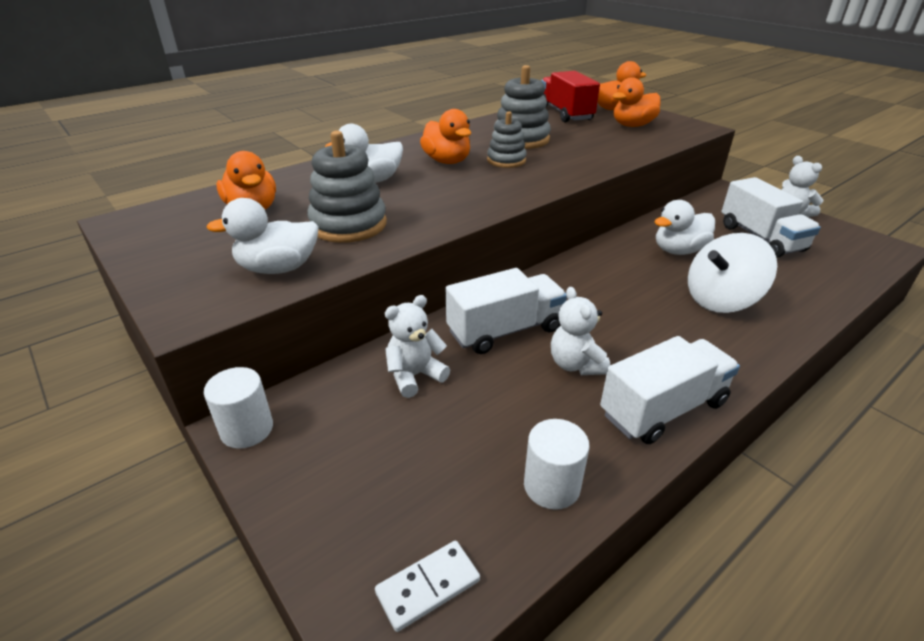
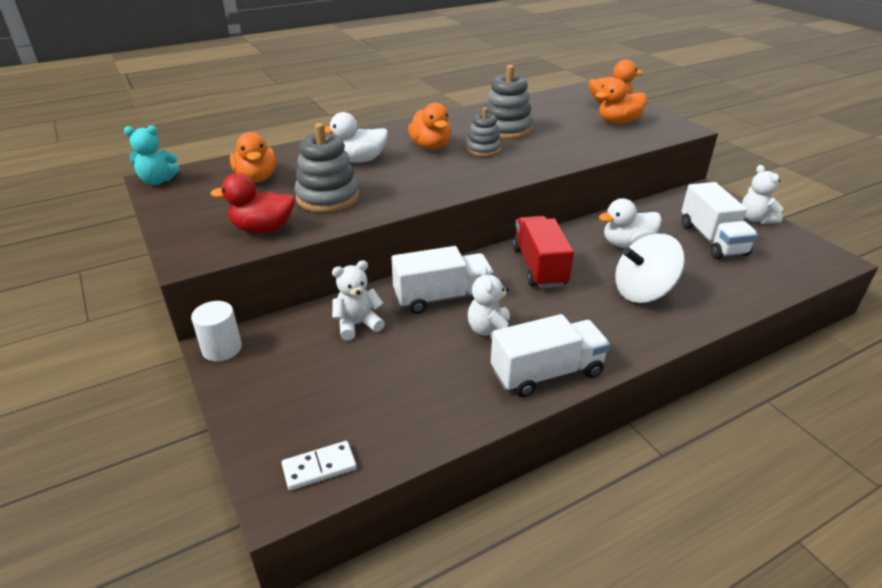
camera: 10 degrees right, 0 degrees up
(124, 222) = (158, 181): none -> turquoise teddy bear
(278, 268) = (263, 229): white duck -> red duck
(551, 486) = (433, 416): white cylinder -> none
(565, 113) = (560, 105): red truck -> red truck (539, 267)

